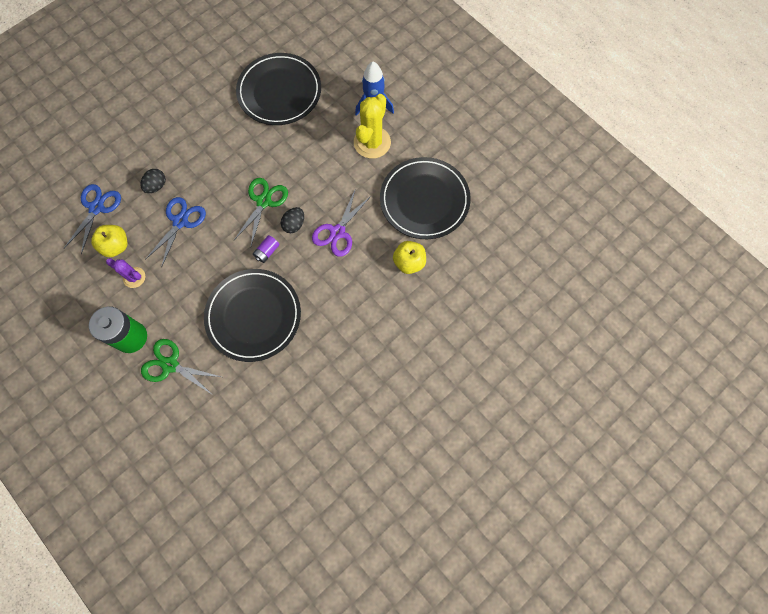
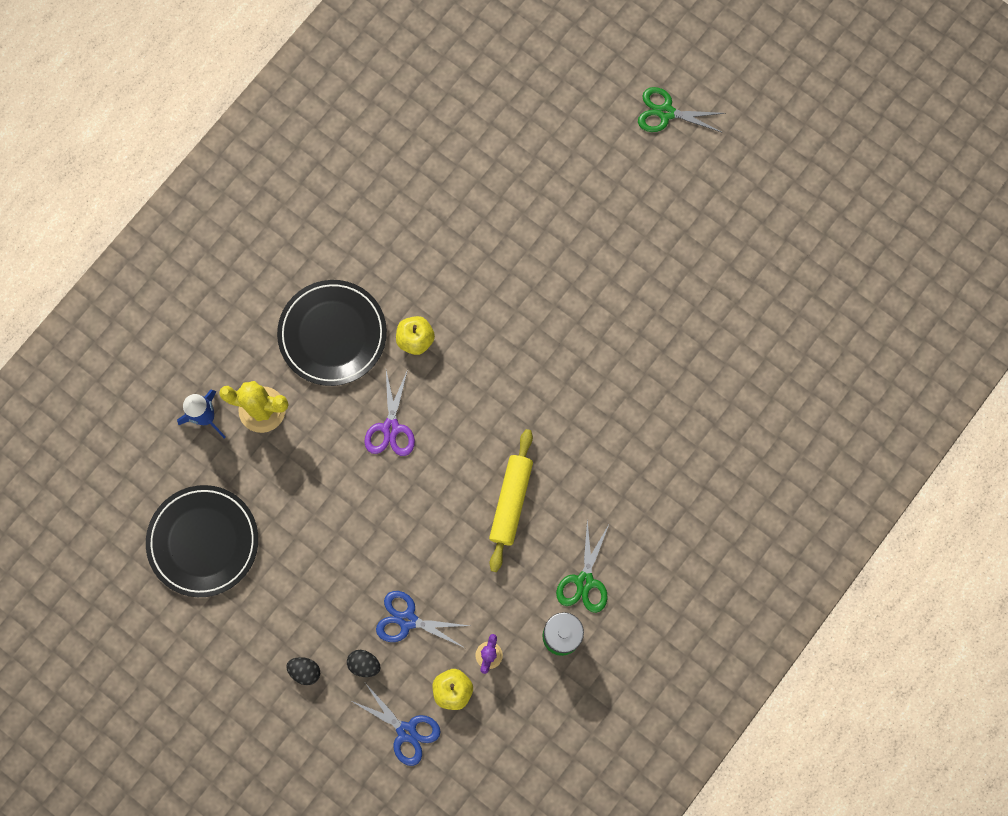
camera: 100 degrees left, 5 degrees up
(96, 208) = (406, 731): blue scissors -> blue scissors turned 150 degrees counterclockwise
(254, 316) = (511, 502): black plate -> yellow rolling pin
(264, 201) = (364, 525): green scissors -> green scissors (666, 112)
(267, 252) = (430, 505): purple battery -> none
(294, 224) = (389, 481): black egg -> black egg (305, 671)
(337, 232) = (391, 428): purple scissors -> purple scissors turned 75 degrees clockwise

